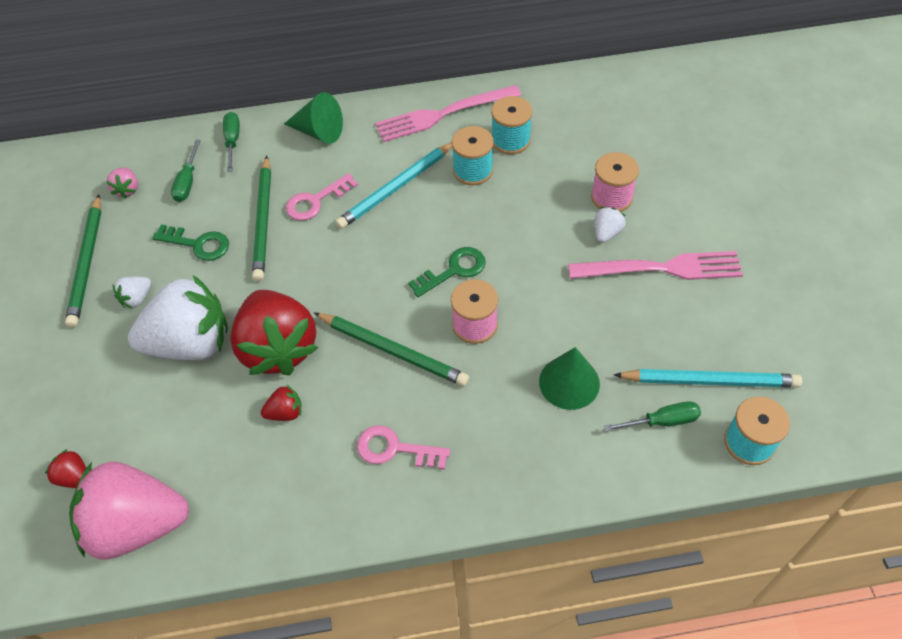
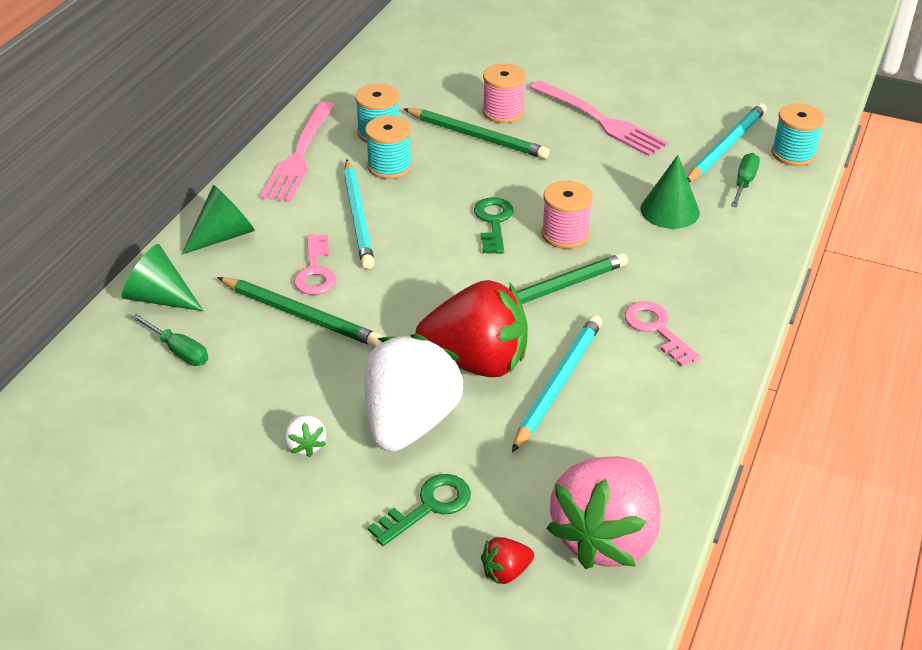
camera: 60 degrees left, 15 degrees down
(87, 263) = (206, 471): green pencil -> green pencil (477, 137)
(127, 189) = (131, 402): pink strawberry -> none
(197, 244) = (279, 373): green key -> green key (428, 507)
(232, 141) = (160, 298): green screwdriver -> green cone
(285, 412) = (558, 384): red strawberry -> turquoise pencil
(395, 449) = (657, 330): pink key -> pink key turned 105 degrees clockwise
(606, 233) = (537, 130): white strawberry -> none
(662, 268) = (601, 120): pink fork -> pink fork turned 105 degrees clockwise

